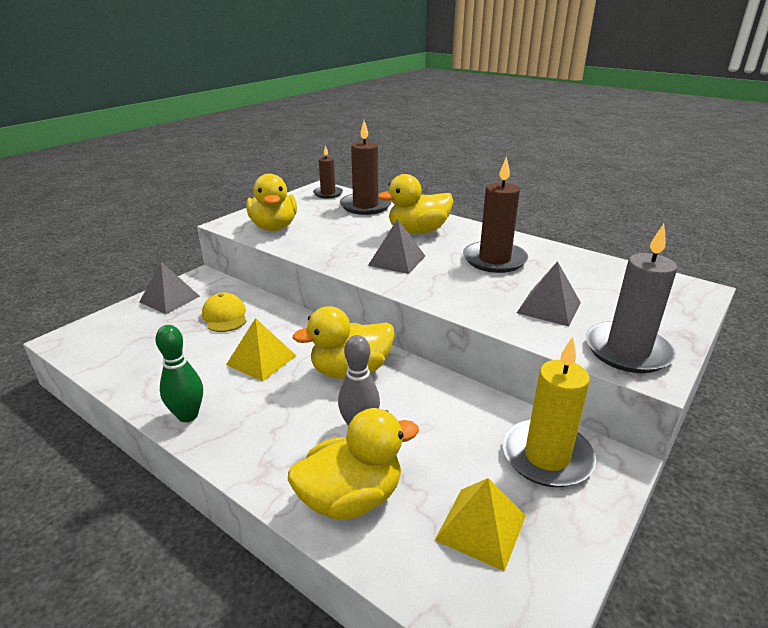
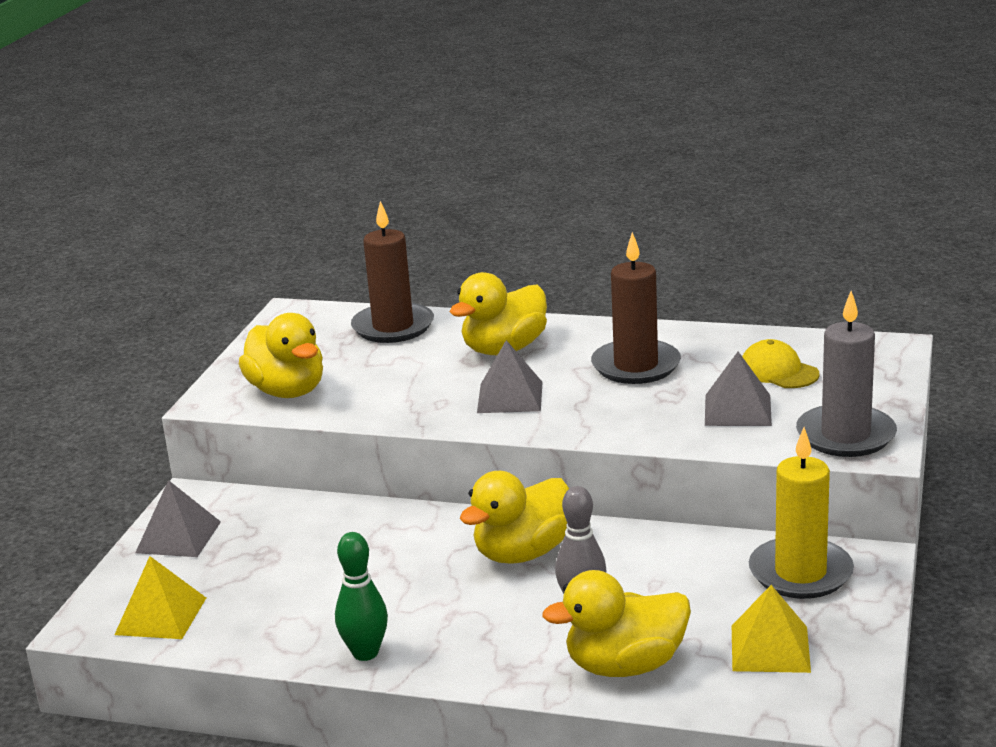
camera: 20 degrees left, 5 degrees down
(225, 316) = (289, 537): yellow cap -> yellow cap (778, 371)
(261, 360) = (396, 572): yellow pyramid -> yellow pyramid (160, 616)
(328, 194) = (314, 319): brown candle -> none
(351, 498) = (625, 666): yellow duck -> yellow duck turned 150 degrees counterclockwise

